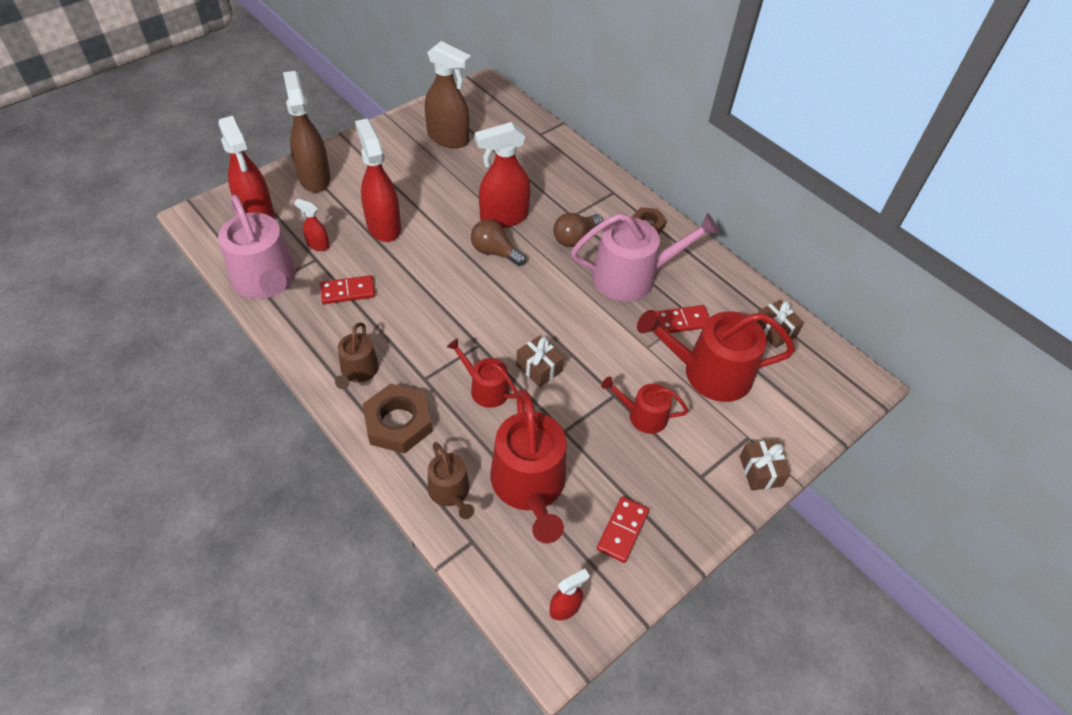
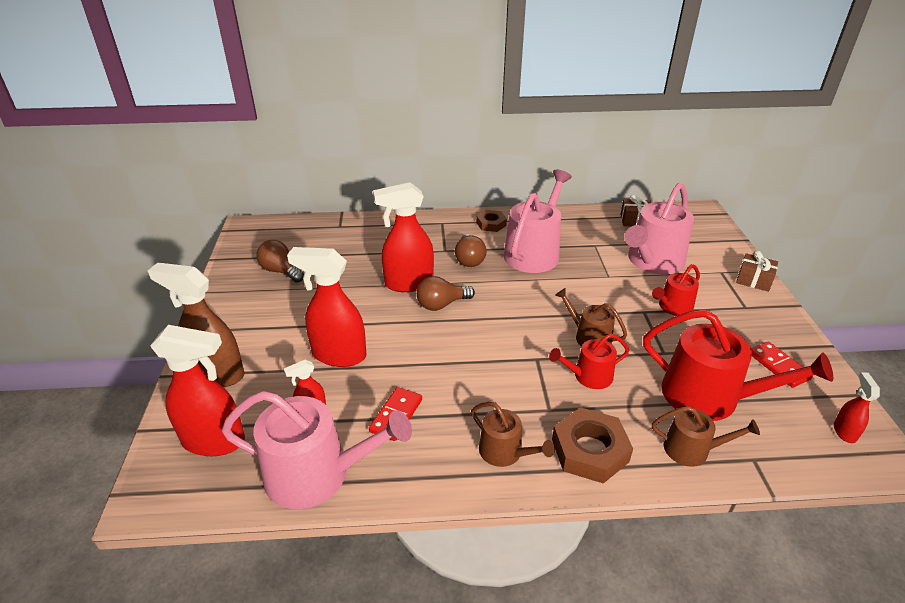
camera: 50 degrees left, 15 degrees down
(448, 138) = (281, 271): brown spray bottle -> brown light bulb
(503, 217) = (408, 283): red spray bottle -> red spray bottle turned 60 degrees clockwise
(539, 368) = (589, 337): brown gift -> brown watering can
(682, 321) = (596, 251): red domino -> none
(709, 372) = (652, 261): red watering can -> pink watering can

